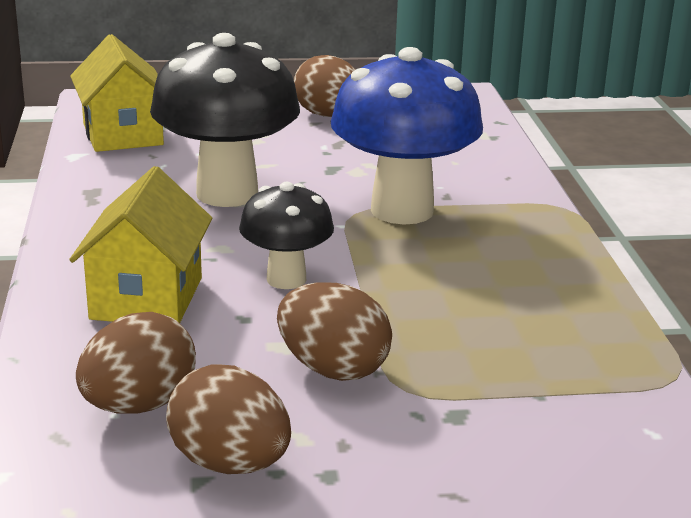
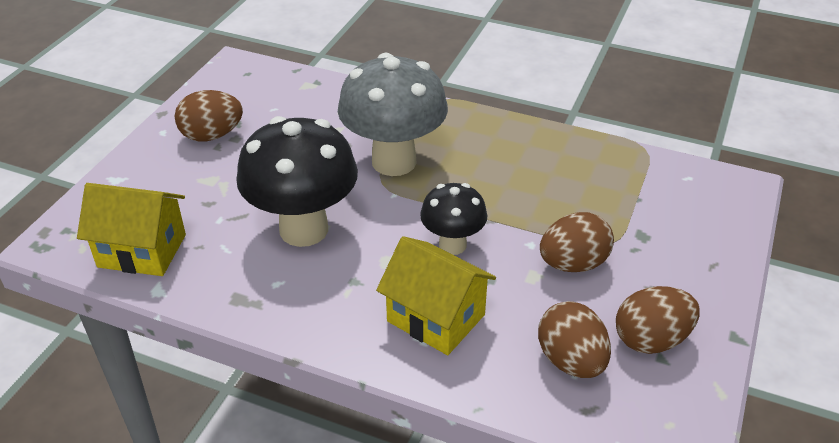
camera: 60 degrees left, 15 degrees up
(402, 210) = (394, 161): blue mushroom -> grey mushroom

